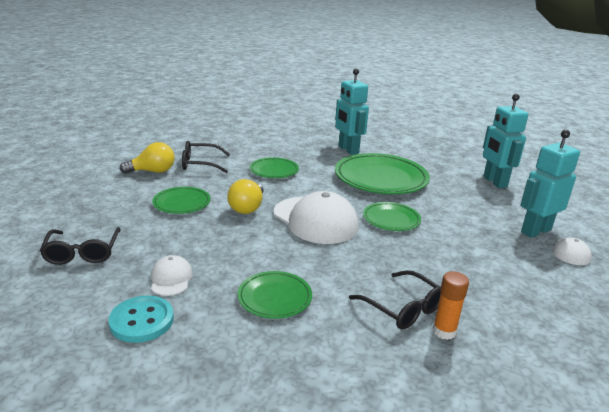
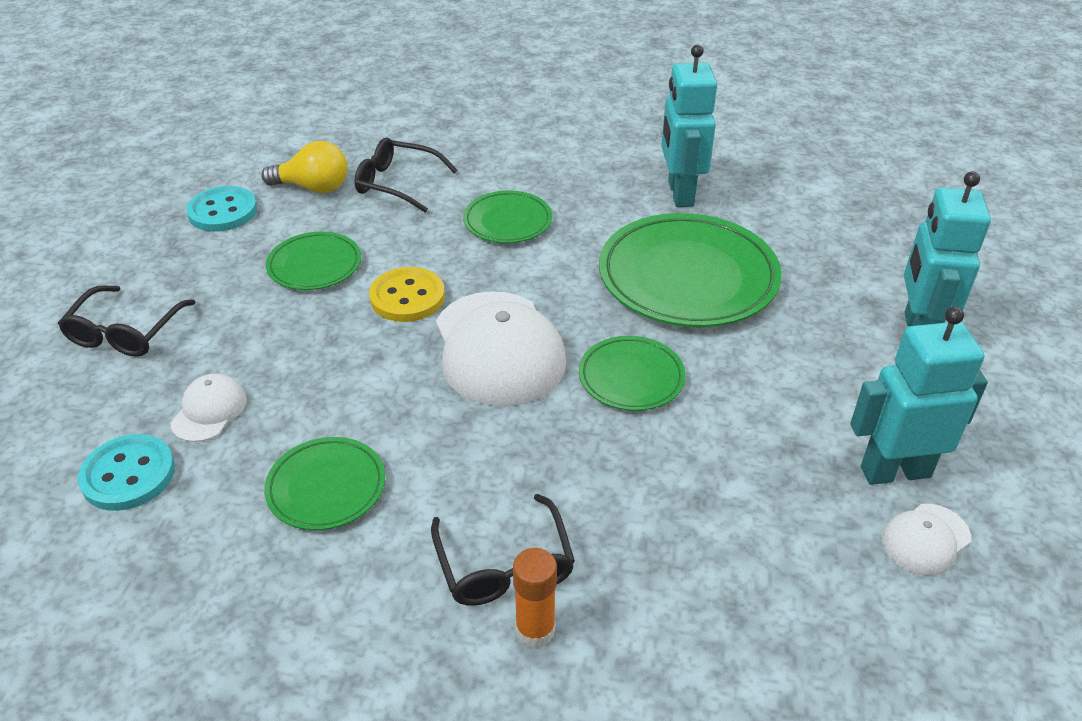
camera: 25 degrees right, 15 degrees up
(103, 188) = (223, 211): none -> turquoise button
(247, 208) = (407, 297): yellow light bulb -> yellow button

